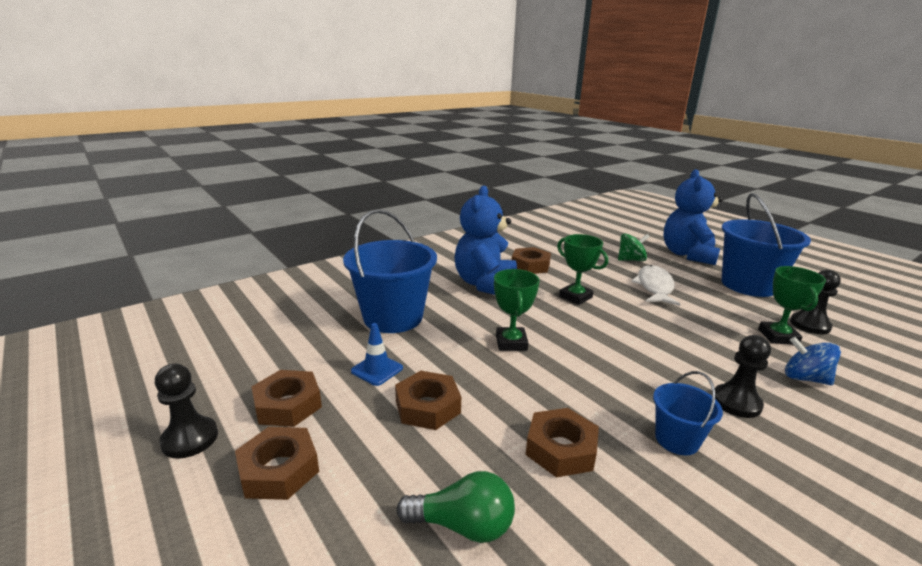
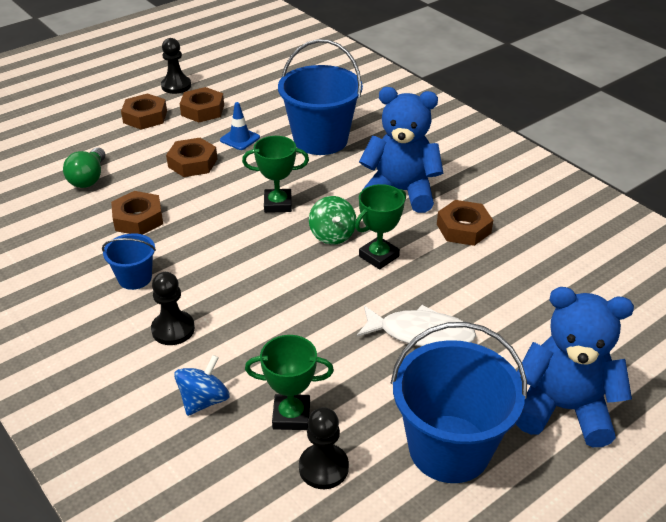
camera: 90 degrees right, 15 degrees up
(631, 260) = (515, 330): green spinning top -> green spinning top (332, 235)

